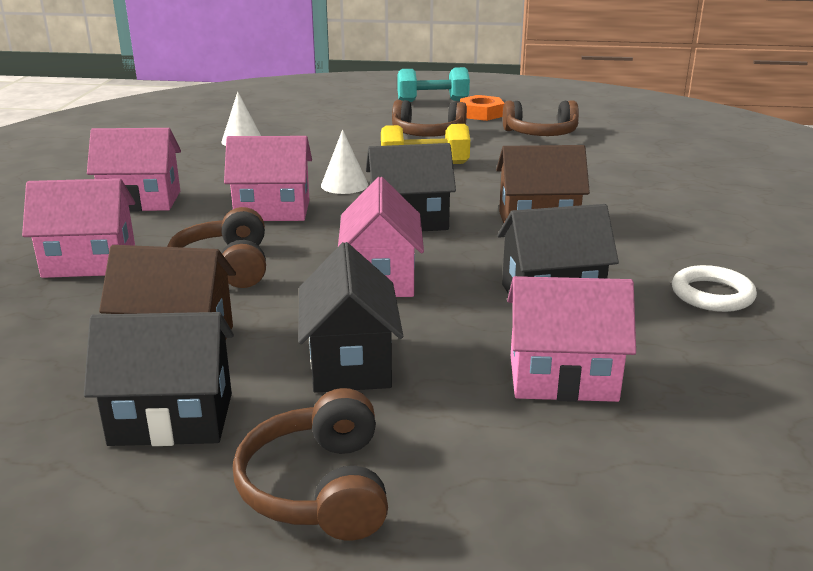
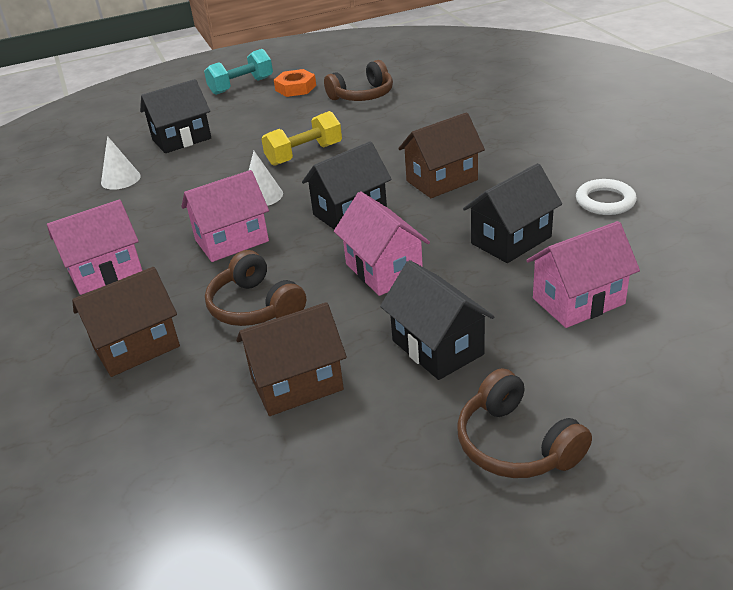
camera: 25 degrees left, 10 degrees up
(89, 263) = (136, 347): pink house -> brown house
(172, 419) = (366, 443): black house -> black house (181, 139)
(428, 134) = (275, 123): brown headphones -> none

